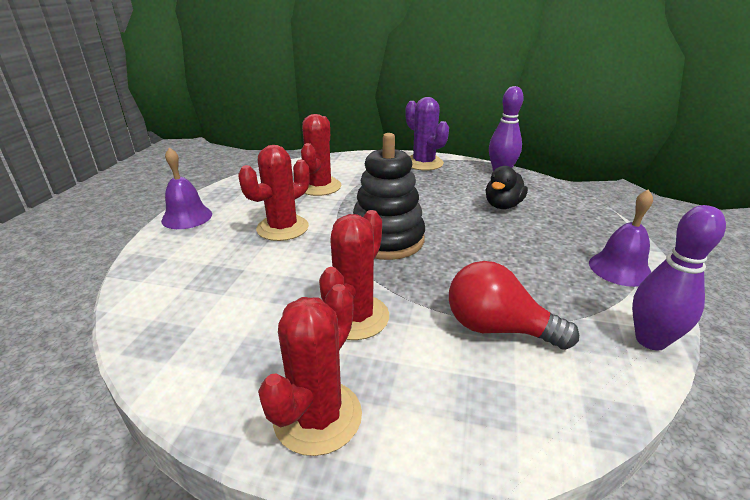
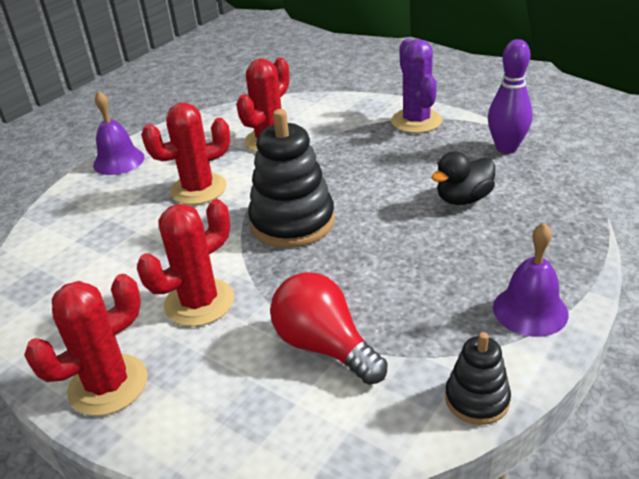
camera: 25 degrees right, 5 degrees up
(650, 340) = (477, 399): purple bowling pin -> black stacking toy

